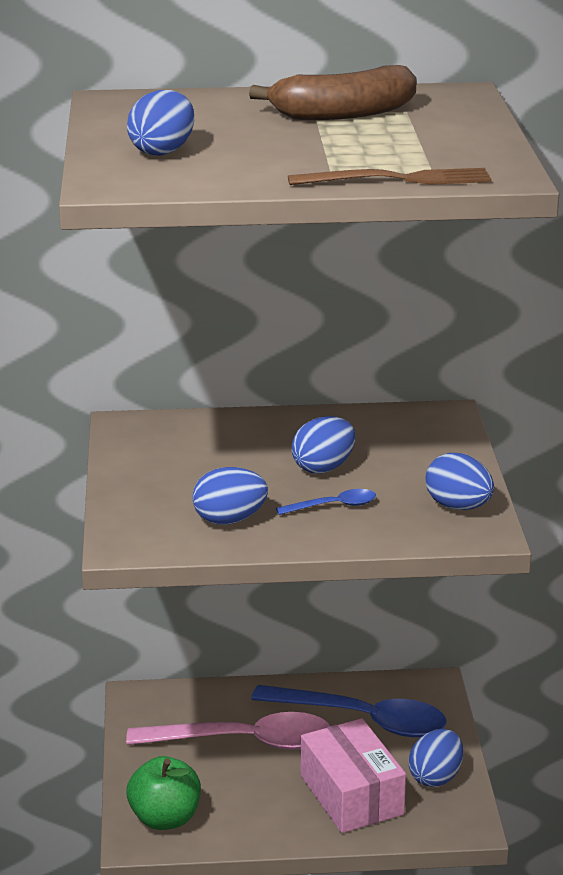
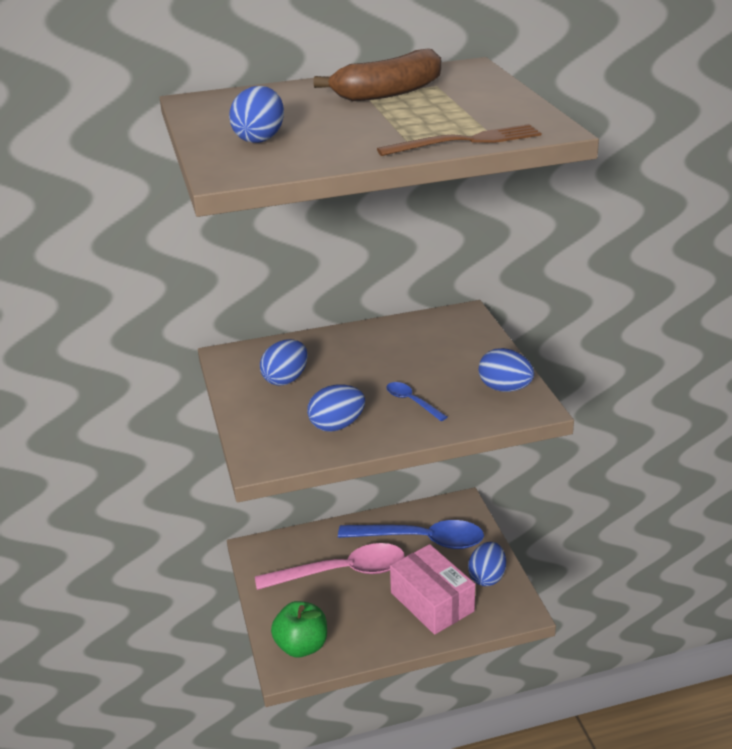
camera: 10 degrees left, 5 degrees up
(323, 468) = (392, 370): blue egg -> blue egg (286, 379)
(333, 506) = (412, 402): blue spoon -> blue spoon turned 105 degrees counterclockwise

